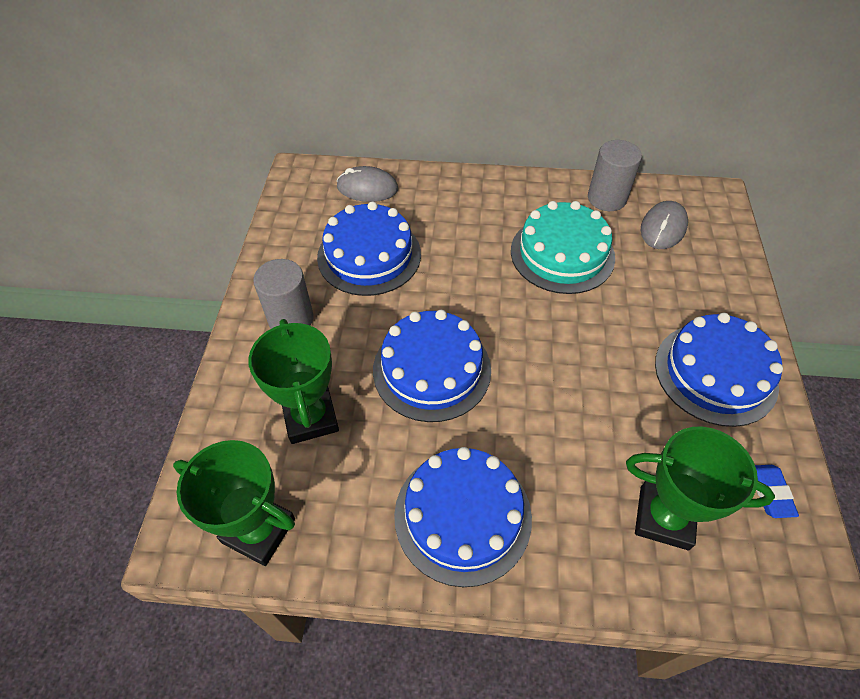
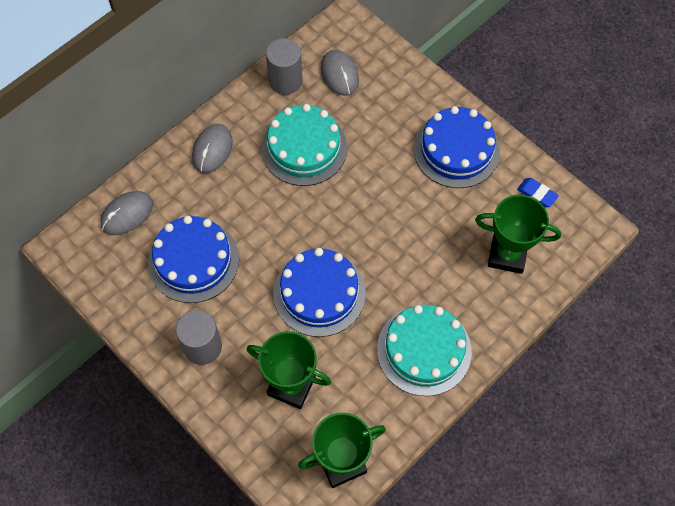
camera: 50 degrees left, 10 degrees up
(462, 515) = (424, 350): blue cake -> turquoise cake
(485, 198) = (212, 150): none -> grey mouse
(664, 517) = (507, 255): green trophy -> green trophy turned 45 degrees clockwise

